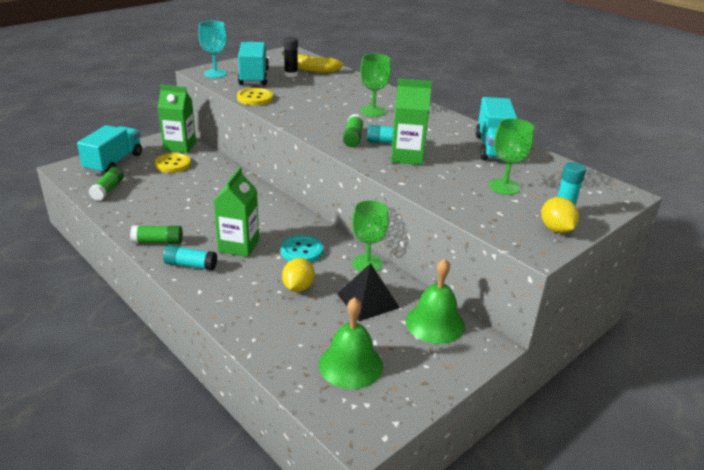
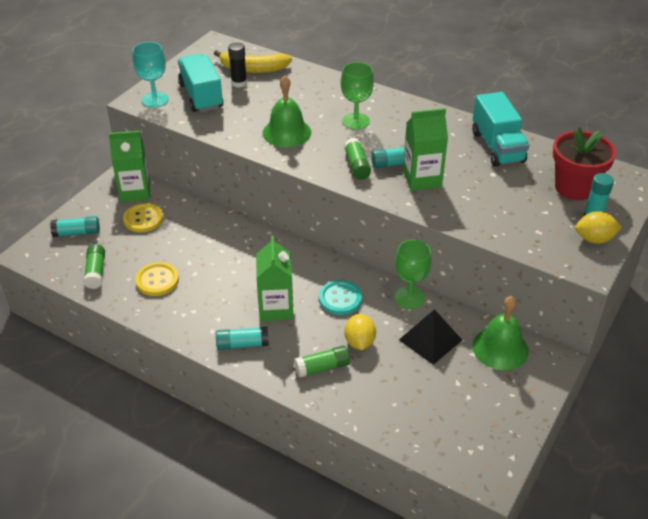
camera: 15 degrees left, 10 degrees up
(114, 163) = (77, 233): turquoise truck -> turquoise glue stick
(158, 242) = (192, 325): green glue stick -> green glue stick (322, 367)
(255, 98) = (223, 129): yellow button -> yellow button (157, 280)
(351, 364) = (448, 412): green bell -> green bell (286, 132)
(504, 187) = (528, 197): green goblet -> none
(556, 188) = (574, 187): none -> red flower pot
(556, 229) = (594, 239): yellow lemon -> yellow lemon turned 60 degrees counterclockwise

